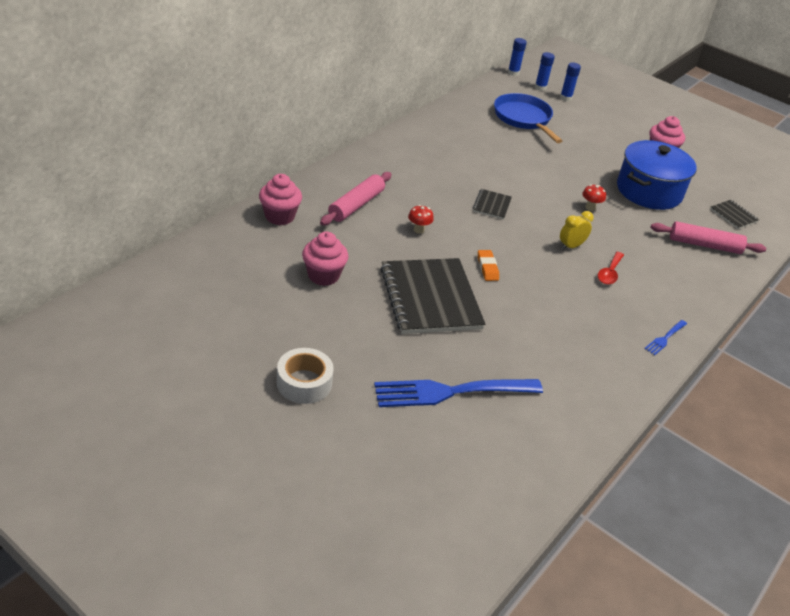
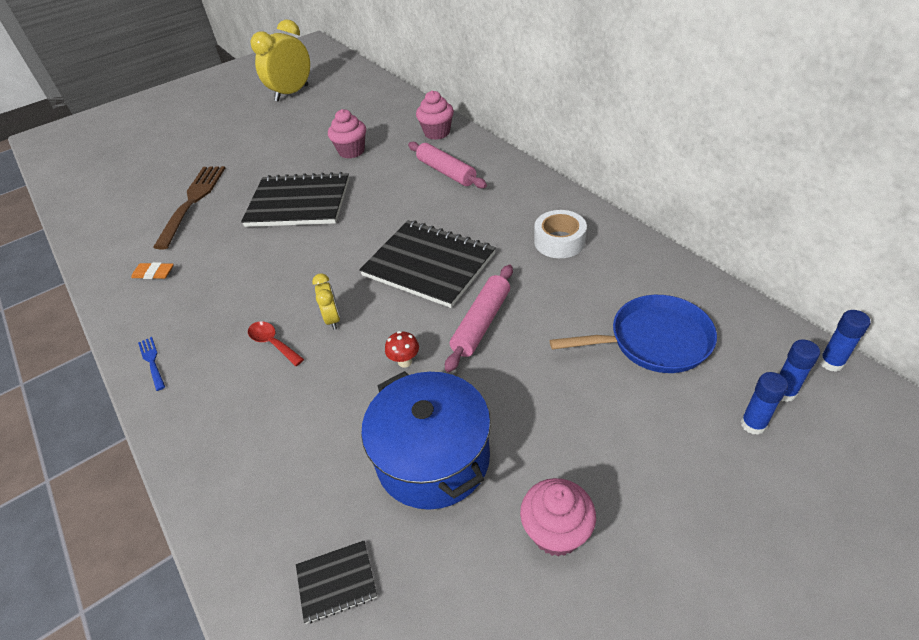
camera: 115 degrees right, 5 degrees up
(158, 367) = (292, 93): none -> yellow clock
(304, 383) = (246, 141): white tape -> white tape (559, 241)
(418, 230) = (397, 206): red mushroom -> none
(451, 392) = (193, 202): blue fork -> brown fork
(487, 268) = (323, 244): orange eraser -> orange eraser (154, 273)
(492, 205) = (428, 265): black notebook -> black notebook, size x2.25
(704, 245) = (280, 485): pink rolling pin -> pink rolling pin (481, 323)

